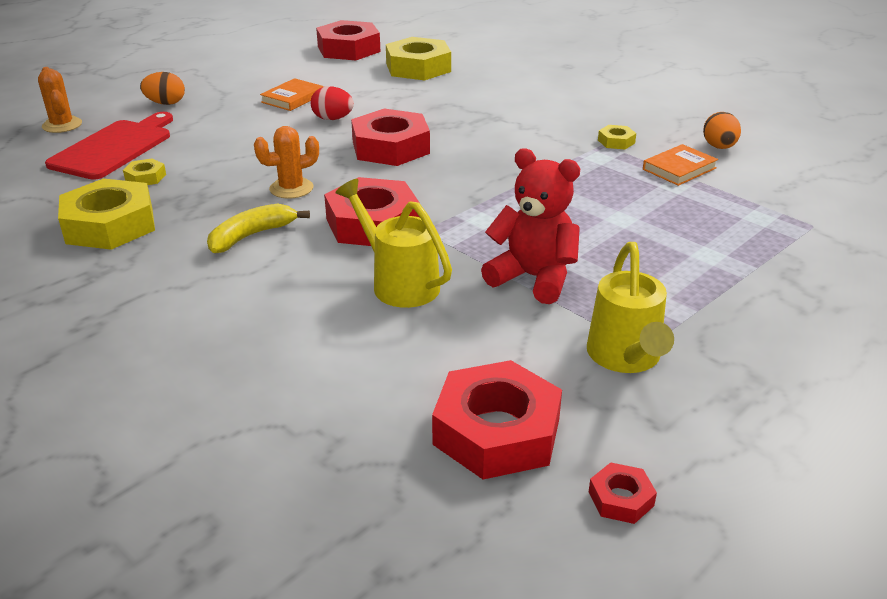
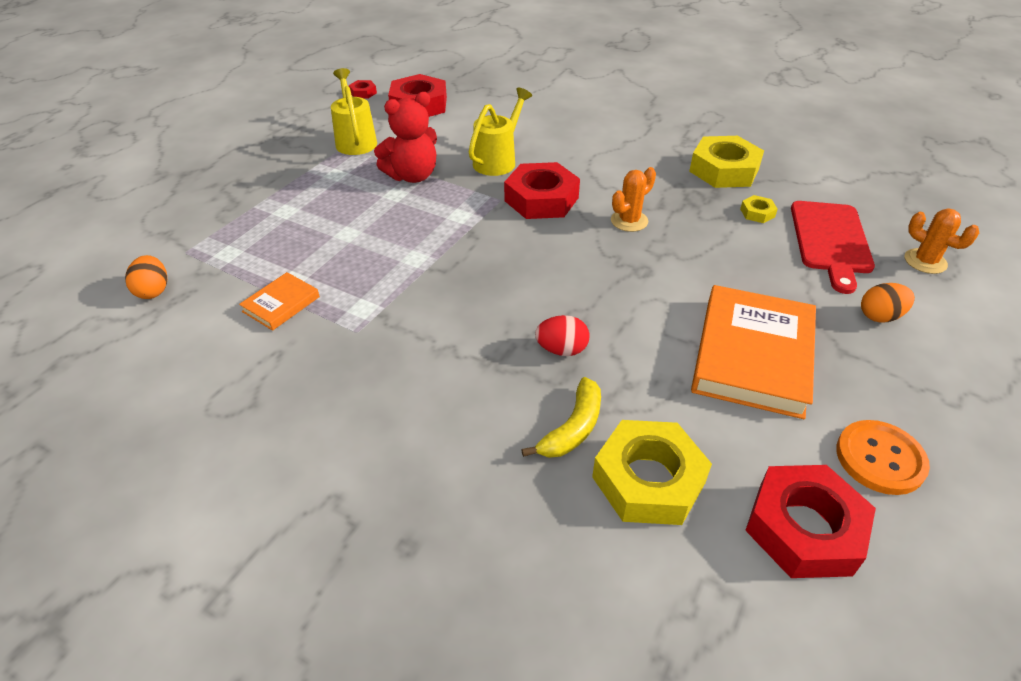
camera: 165 degrees right, 10 degrees up
(251, 236) = (619, 177): yellow banana -> yellow banana (573, 428)
(274, 59) = (880, 459): none -> orange button
(293, 98) = (752, 355): orange book -> orange book, size x2.10
(333, 119) = (671, 322): red egg -> red egg (561, 350)
(390, 147) = (579, 286): red nut -> none
(399, 283) = (498, 160): yellow watering can -> yellow watering can turned 90 degrees counterclockwise
(533, 278) = (412, 176): red teddy bear -> red teddy bear turned 45 degrees counterclockwise
(616, 141) = (342, 338): yellow nut -> none
(719, 147) = (224, 349): orange egg -> orange egg (153, 291)

